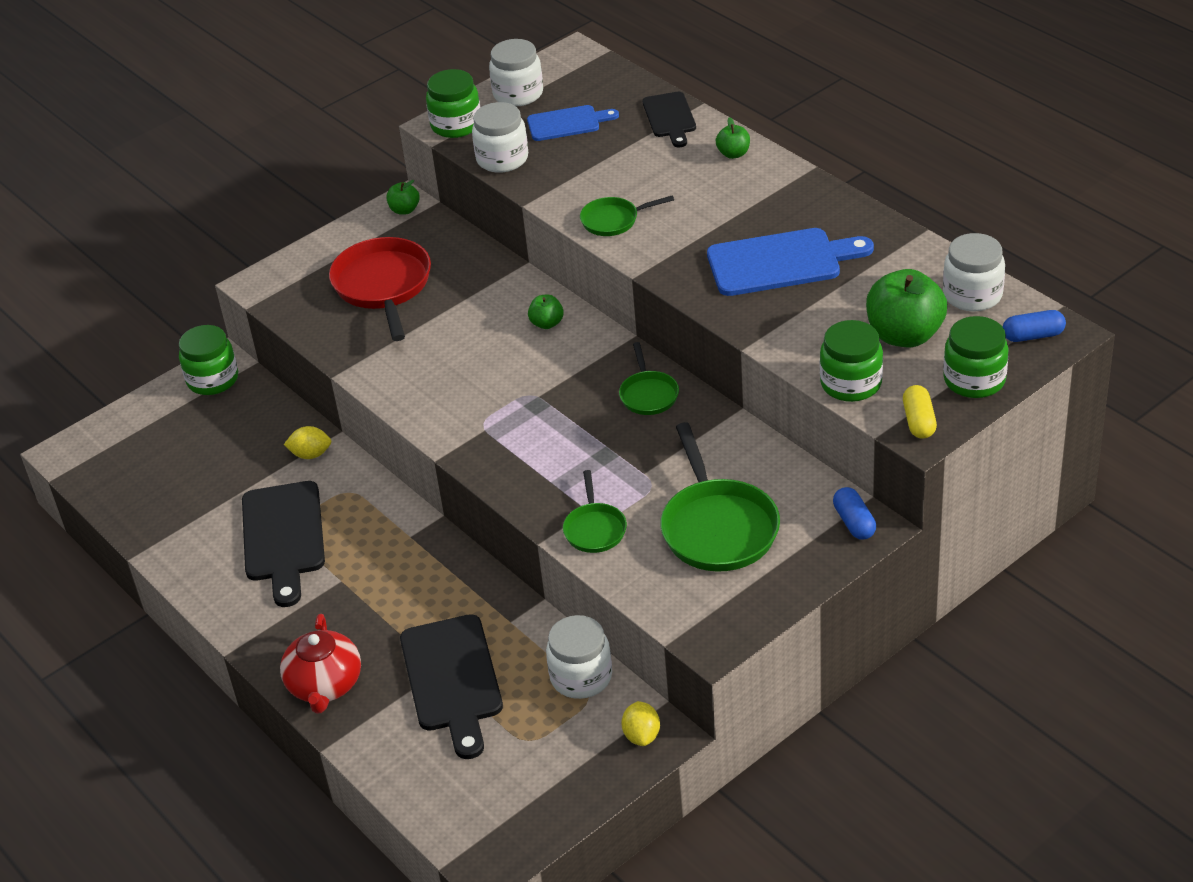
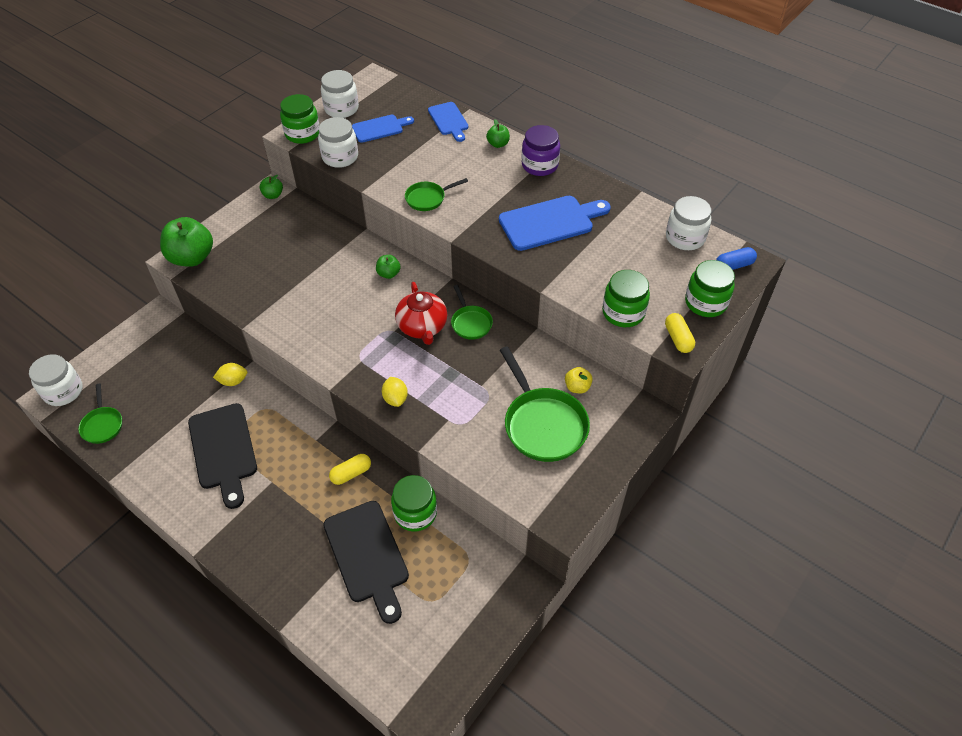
camera: 15 degrees left, 10 degrees up
(213, 379) = (153, 328): green jar -> green jar (415, 513)
(325, 685) = (274, 572): red teapot -> red teapot (422, 327)
(383, 286) = (268, 254): red pan -> none
(450, 581) = (351, 473): none -> yellow capsule
(581, 677) = (460, 542): white jar -> white jar (63, 391)
(594, 529) = (456, 434): green pan -> green pan (102, 425)
(642, 735) = (513, 586): yellow lemon -> yellow lemon (395, 398)
(670, 117) = (449, 120): black cutting board -> blue cutting board
(779, 486) = (577, 387): none -> yellow apple
(787, 186) = (539, 165): none -> purple jar
(854, 522) = (635, 411): blue capsule -> none
(904, 335) = (649, 272): green apple -> green apple (192, 258)

